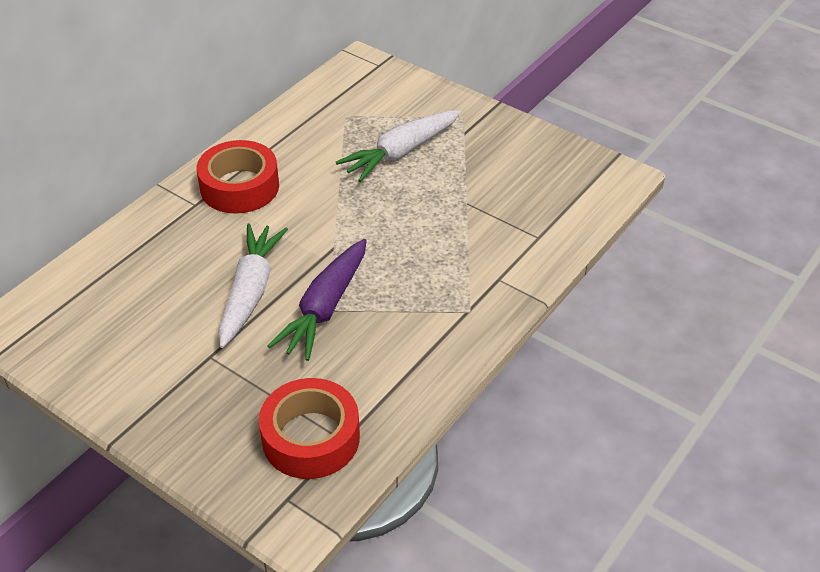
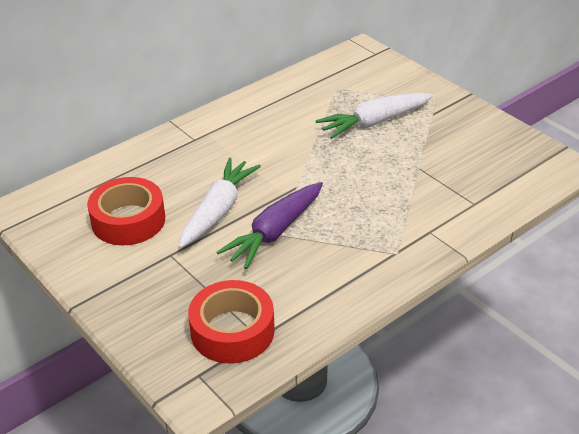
camera: 15 degrees right, 5 degrees down
(239, 187) = (234, 131): red tape -> red tape (128, 220)

